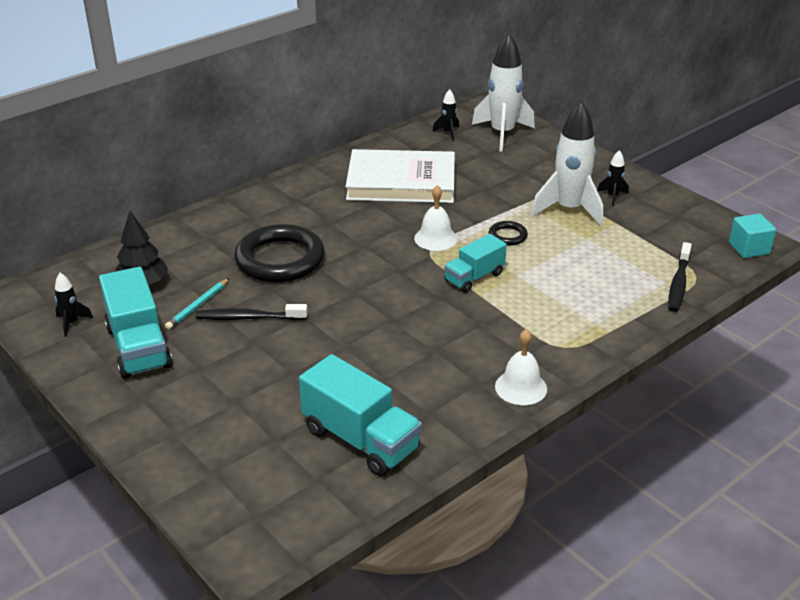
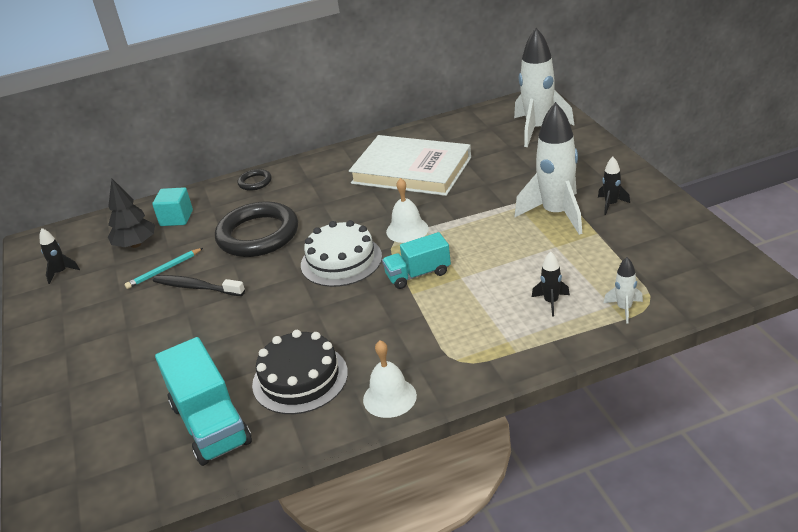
camera: 25 degrees right, 0 degrees up
(138, 347) = (95, 301): turquoise truck -> none
(388, 274) = (341, 260): none -> white cake
(422, 385) = (300, 378): none -> black cake
(448, 133) = (486, 125): black rocket -> black rocket (551, 302)
(507, 236) = (477, 235): black ring -> black ring (255, 182)
(678, 283) = (624, 309): black toothbrush -> white rocket
(749, 248) = (730, 278): turquoise cube -> turquoise cube (176, 218)

